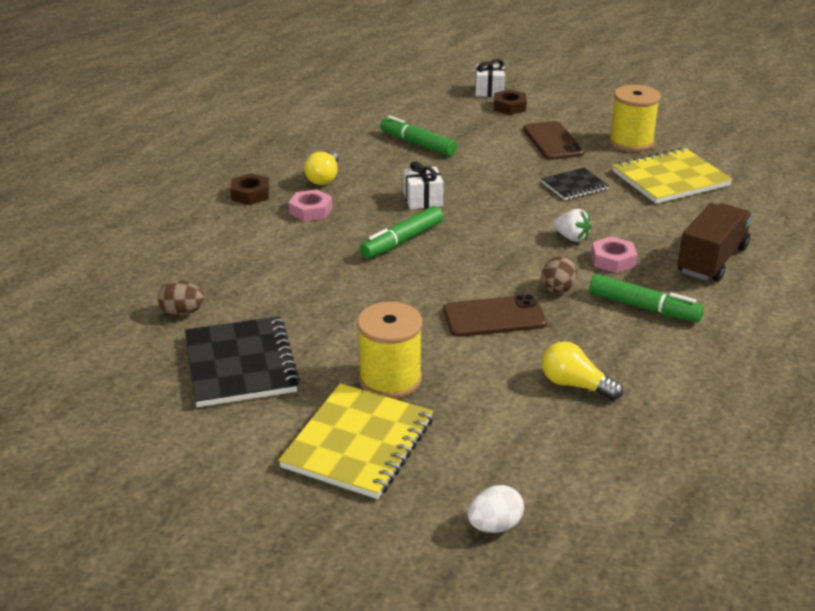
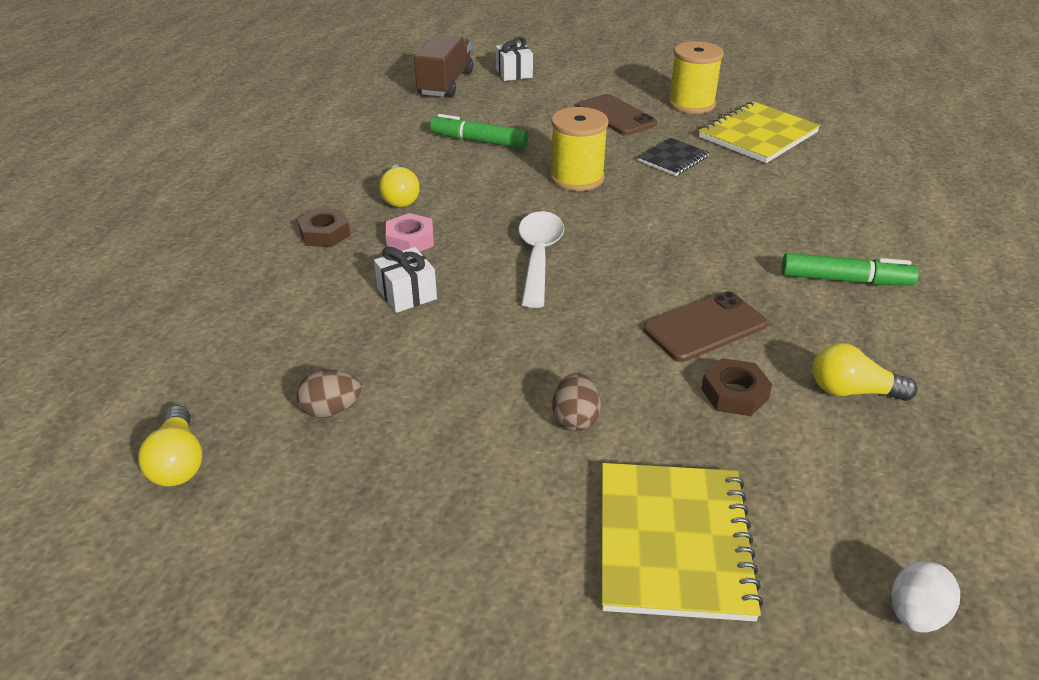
camera: 20 degrees left, 5 degrees up
(69, 321) = (178, 462): none -> yellow light bulb
(240, 364) = (452, 467): black notebook -> none
(390, 379) = (648, 438): yellow spool -> yellow spool (577, 178)
(402, 241) = (539, 256): green marker -> white spoon
(423, 200) = (528, 203): white gift -> white gift (407, 294)
(509, 107) = (546, 86): brown nut -> brown nut (734, 393)
(558, 288) = (744, 277): brown egg -> brown egg (575, 419)
(571, 238) = (713, 216): white strawberry -> none
(613, 260) = (773, 233): pink nut -> none
(712, 260) = (864, 213): brown truck -> brown truck (445, 84)

